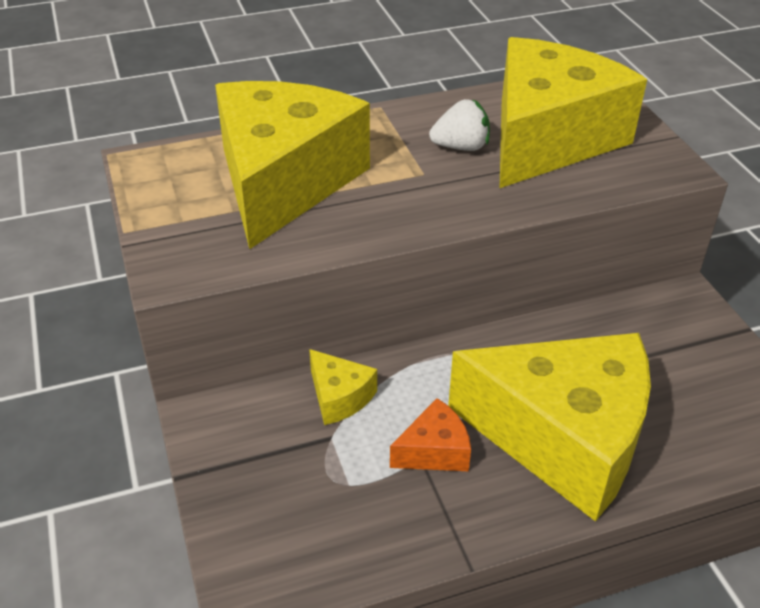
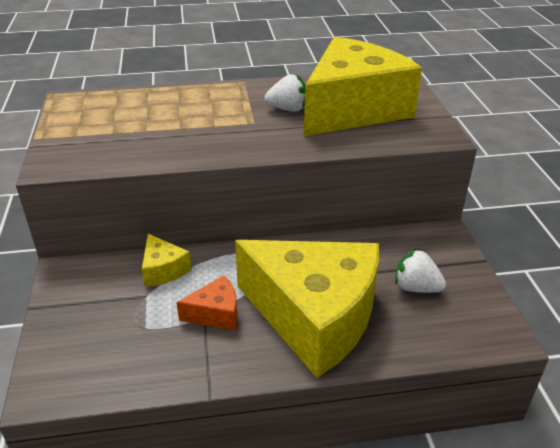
camera: 10 degrees right, 5 degrees down
(284, 181) = (155, 119): yellow cheese -> none
(676, 379) = (416, 288): none -> white strawberry

